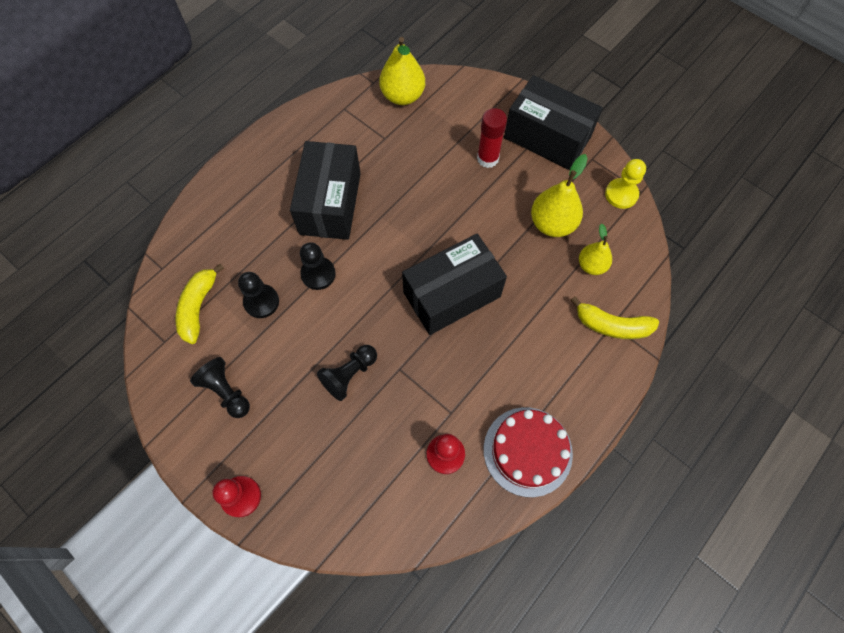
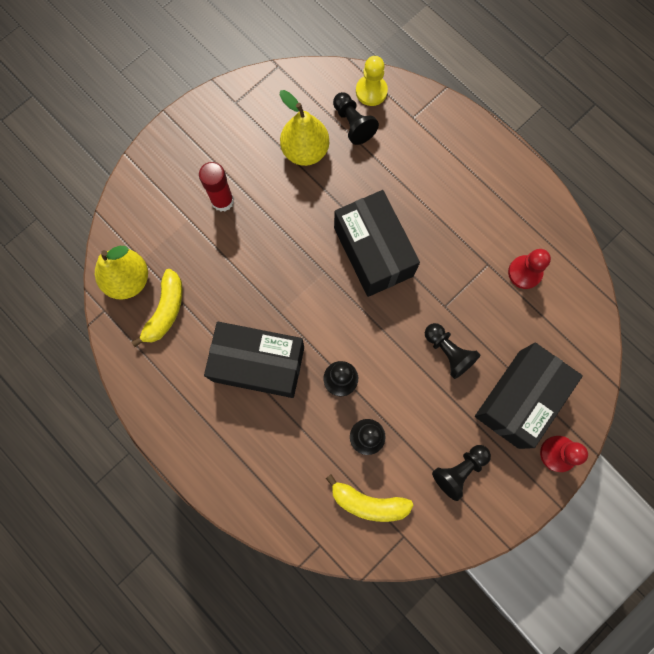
camera: 85 degrees left, 10 degrees up
(527, 451) = (524, 204): red cake -> none
(547, 137) = (204, 140): black box -> black box (519, 398)
(591, 265) = (353, 124): yellow pear -> black pawn
(611, 325) = (414, 117): yellow banana -> yellow banana (165, 311)
(621, 194) = (279, 84): yellow pawn -> yellow pawn (371, 91)

